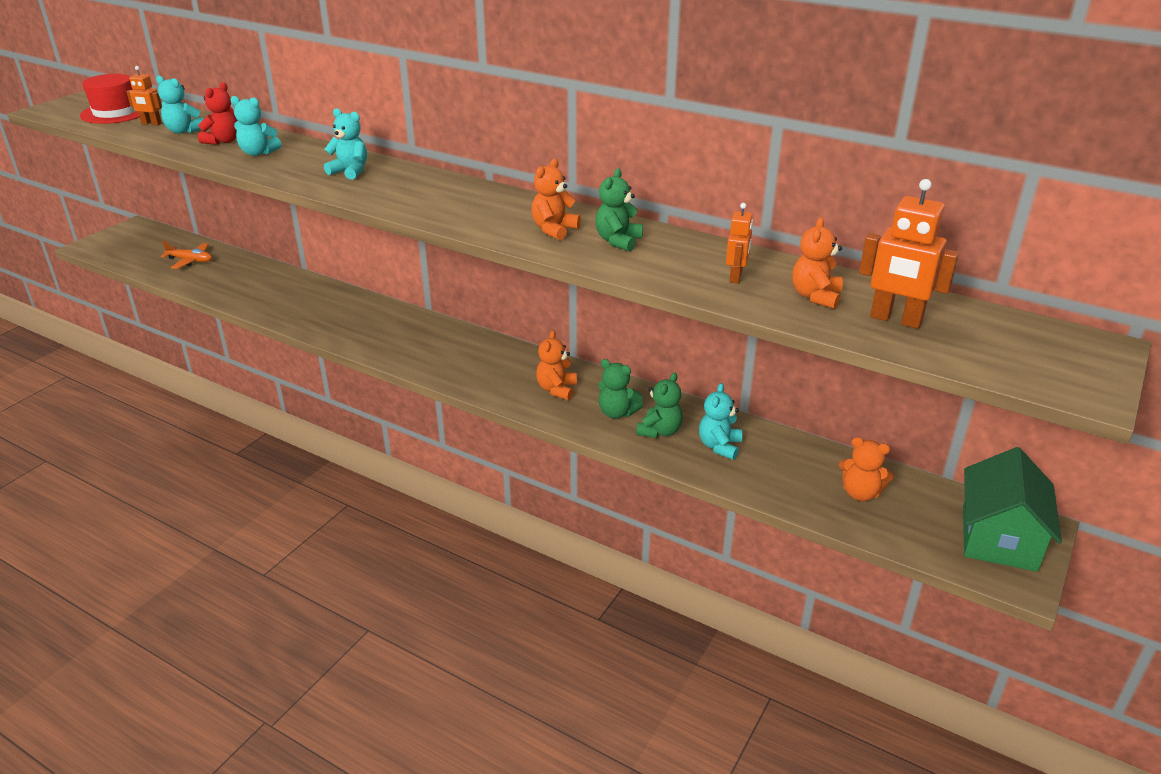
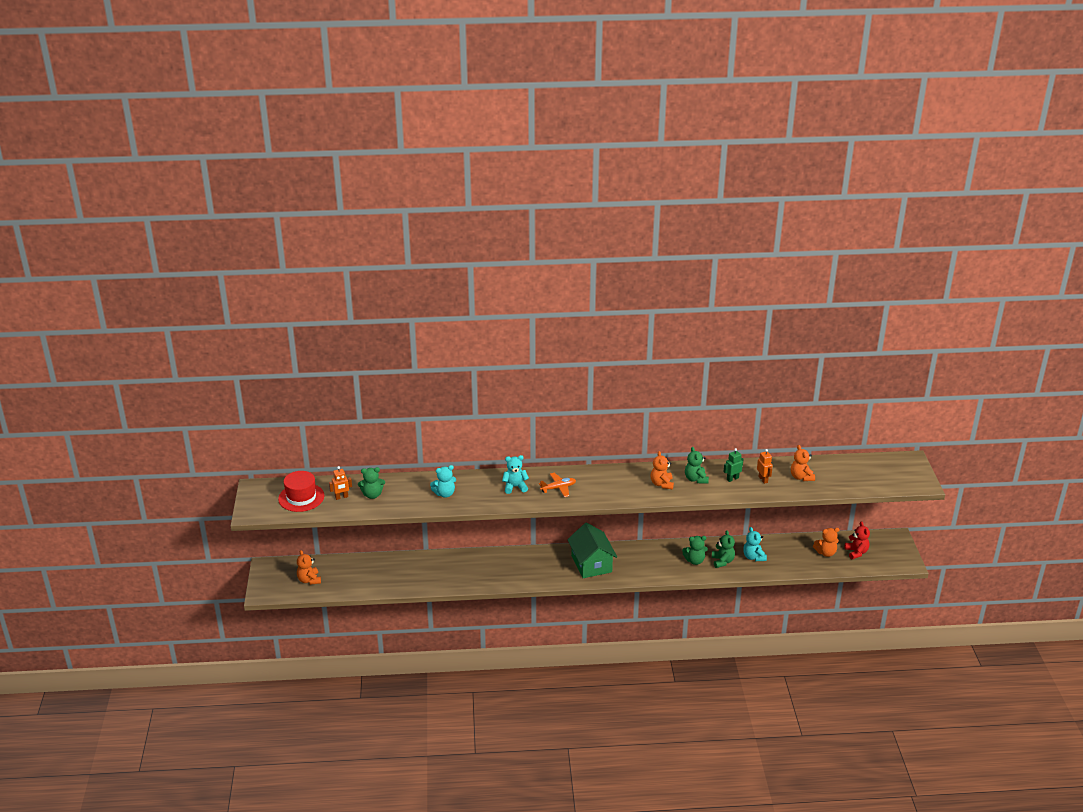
camera: 35 degrees left, 0 degrees up
(184, 131) = (372, 495): turquoise teddy bear -> green teddy bear
(190, 261) = (348, 574): orange plane -> orange plane (558, 488)
(223, 141) = (409, 493): red teddy bear -> red teddy bear (856, 552)
(556, 389) = (655, 561): orange teddy bear -> orange teddy bear (309, 580)
(681, 259) = (732, 479): none -> green robot
(895, 320) = (838, 477): orange robot -> none
(999, 538) = (887, 548): green house -> green house (591, 564)

